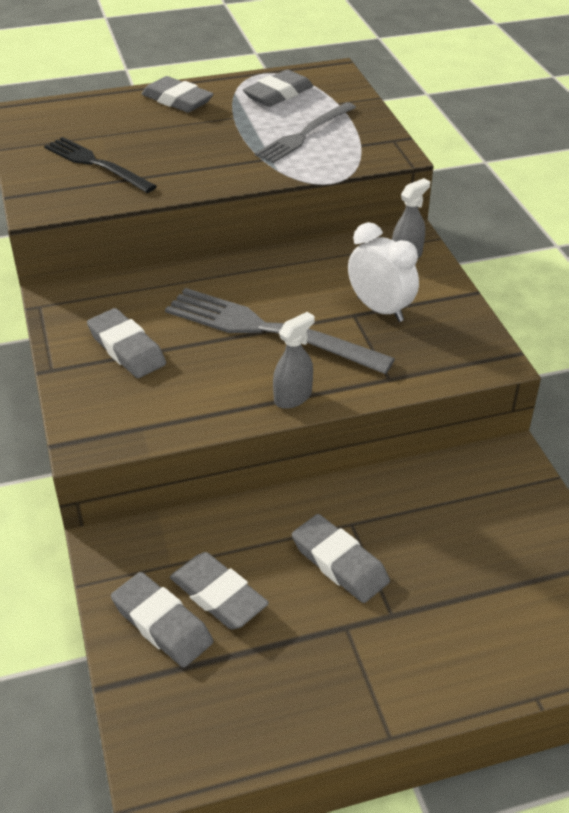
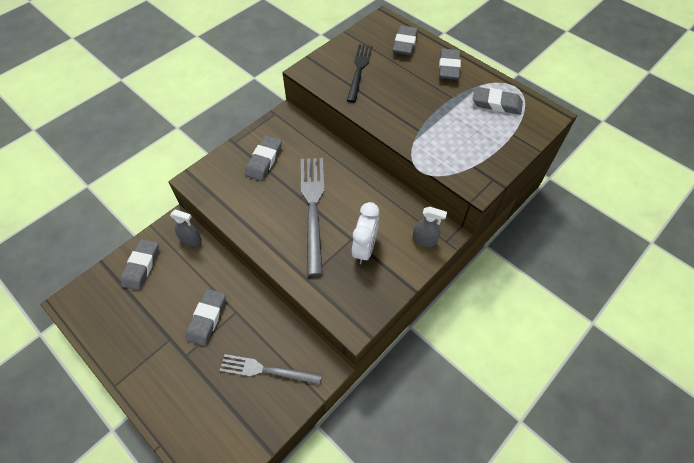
camera: 60 degrees right, 15 degrees up
(218, 595) = (166, 279): grey eraser -> grey eraser (405, 43)
(293, 397) = (267, 243): grey spray bottle -> grey spray bottle (191, 240)
(305, 134) = (462, 136): grey fork -> grey fork (267, 370)

